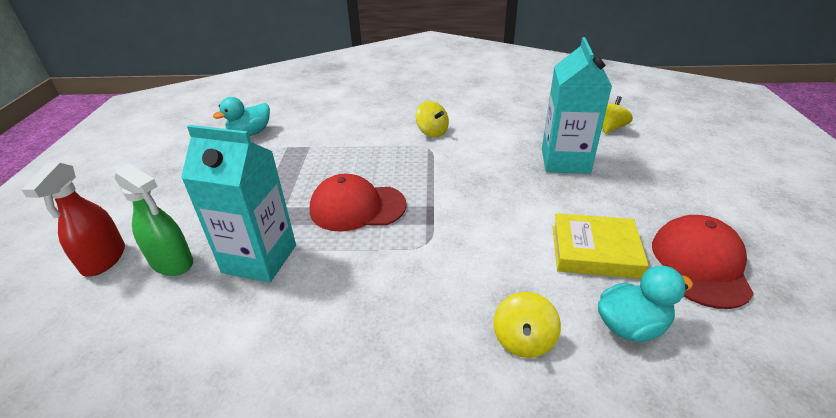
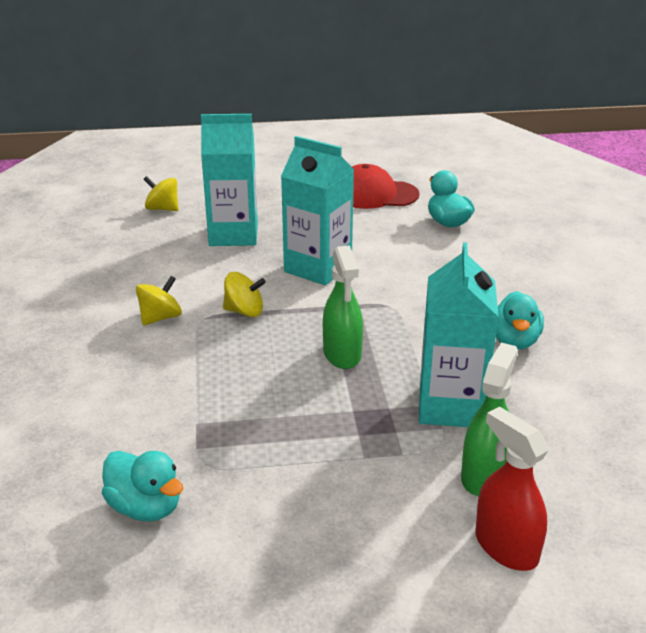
camera: 100 degrees left, 5 degrees down
(104, 259) = (506, 547): red spray bottle -> red spray bottle turned 120 degrees counterclockwise
(333, 328) = (514, 341): none -> turquoise duck
(357, 207) = (342, 354): red cap -> green spray bottle
(502, 204) = (318, 268): none -> turquoise carton
(523, 340) = (480, 259): yellow spinning top -> yellow spinning top (244, 311)
(594, 251) = (373, 229): yellow book -> none

